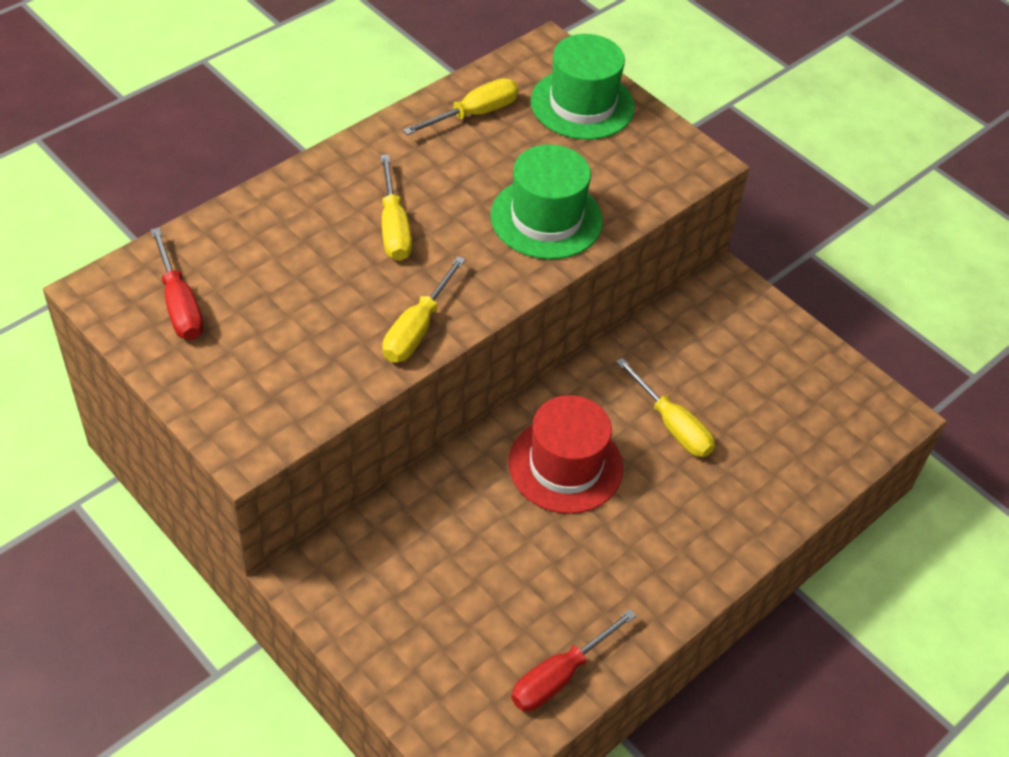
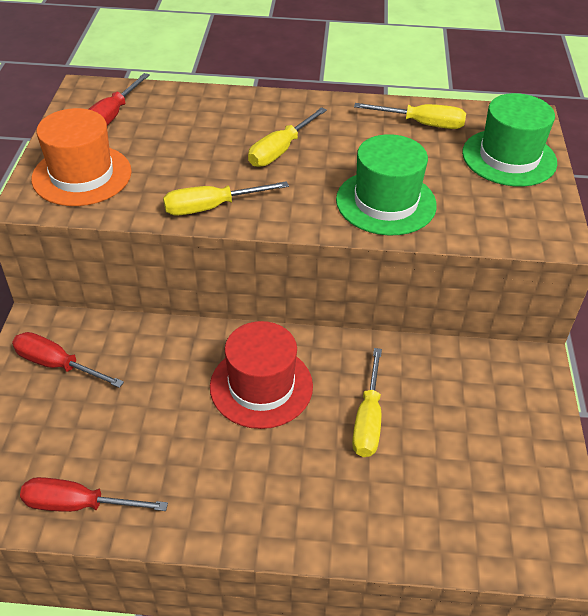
camera: 50 degrees right, 5 degrees down
(252, 386) = (82, 175): none -> orange hat
(377, 593) = (57, 365): none -> red screwdriver

